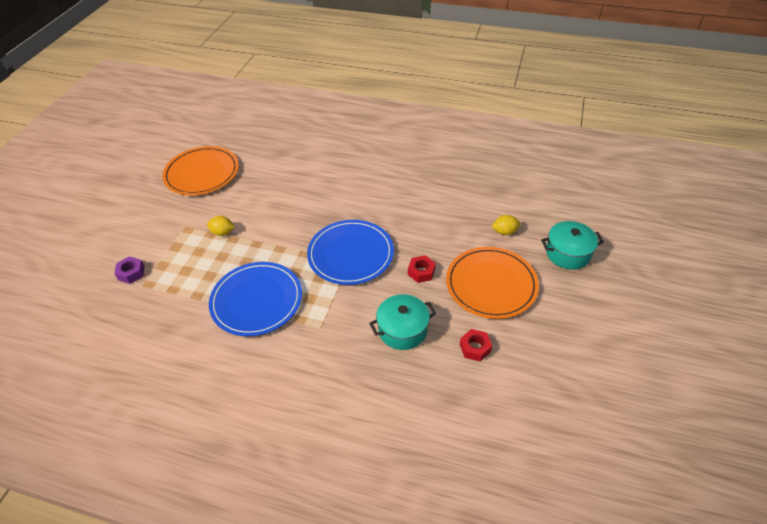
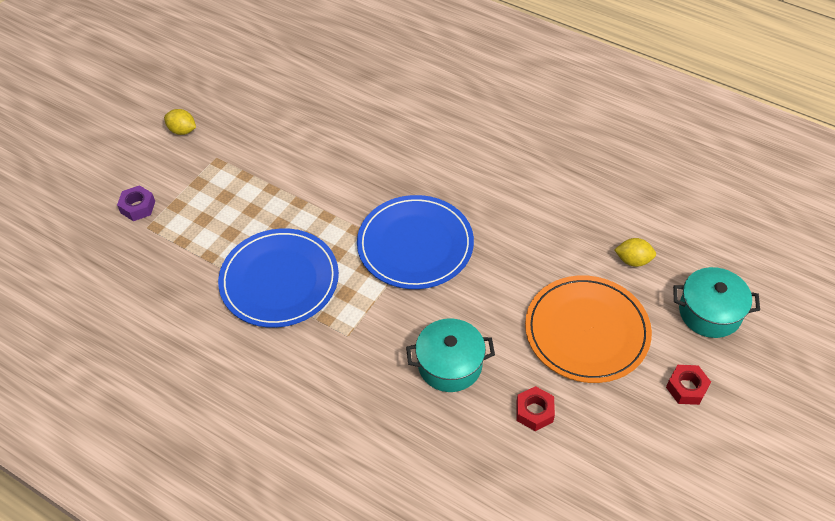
camera: 15 degrees right, 5 degrees up
(202, 173) = (255, 84): orange plate -> none
(223, 232) = (261, 176): yellow lemon -> yellow lemon (182, 130)
(421, 272) = (499, 292): red nut -> red nut (686, 388)

